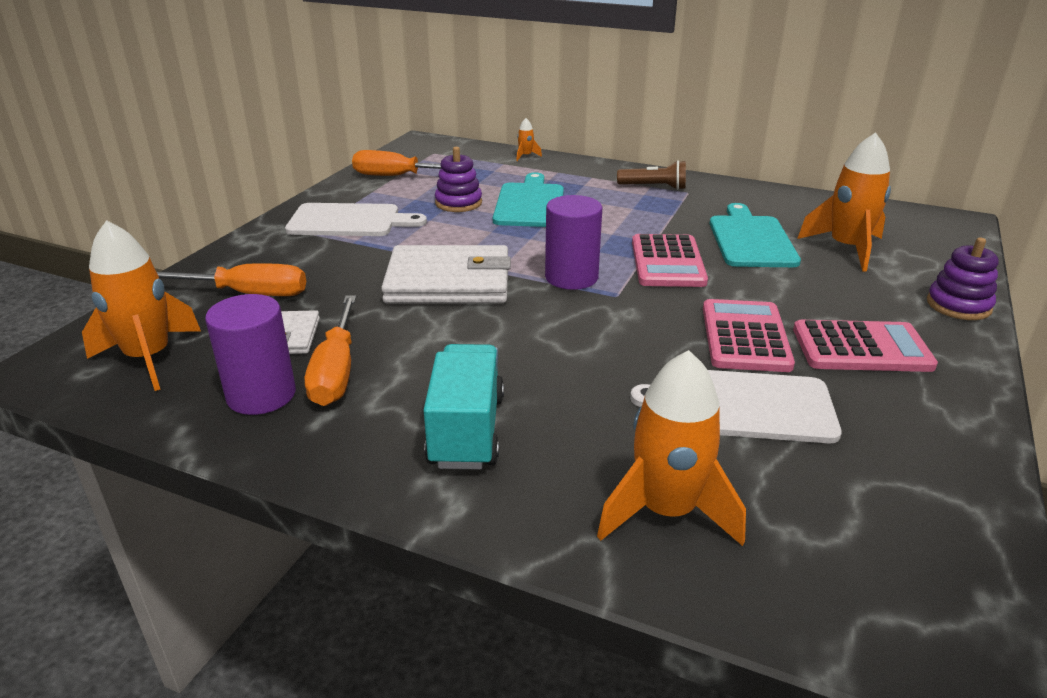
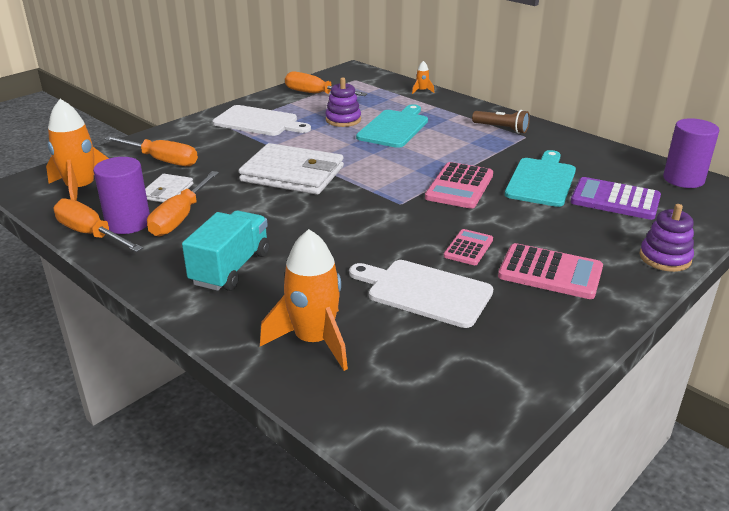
camera: 20 degrees right, 0 degrees up
(211, 424) = (90, 234): none -> orange screwdriver
(571, 277) = (379, 185): purple cylinder -> purple cylinder (683, 179)
(745, 337) = (468, 248): pink calculator -> pink calculator, size x0.60
(846, 248) = (615, 200): orange rocket -> purple calculator

